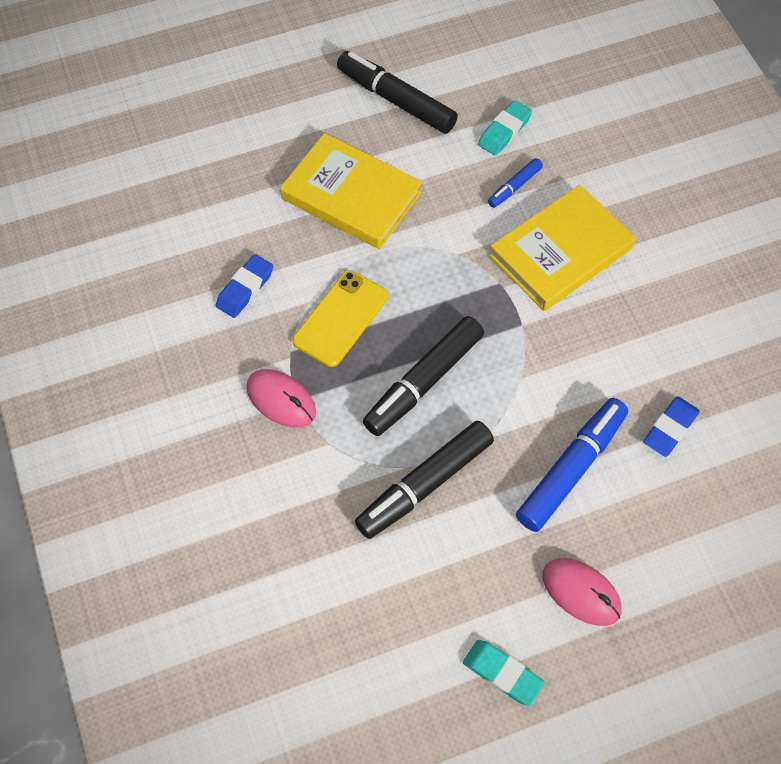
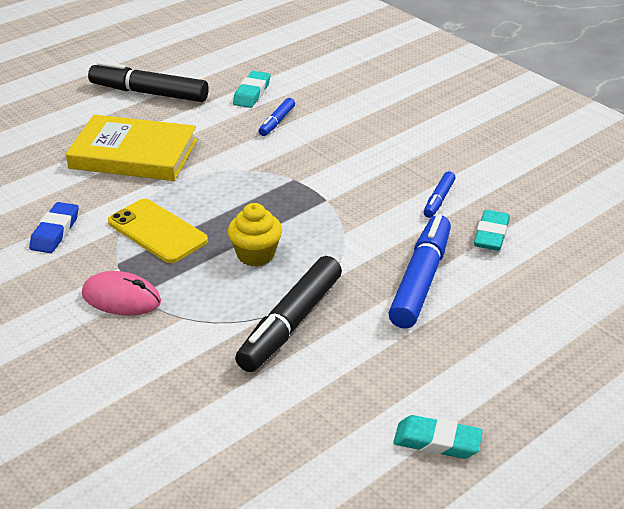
camera: 20 degrees left, 25 degrees down
(341, 318) = (157, 231): yellow phone -> yellow phone turned 60 degrees counterclockwise
(424, 382) = (256, 255): black marker -> yellow cupcake
(561, 252) = (337, 151): yellow book -> none
(581, 592) = (478, 361): pink mouse -> none
(638, 360) = (439, 199): none -> blue marker
(670, 428) = (491, 235): blue eraser -> turquoise eraser

